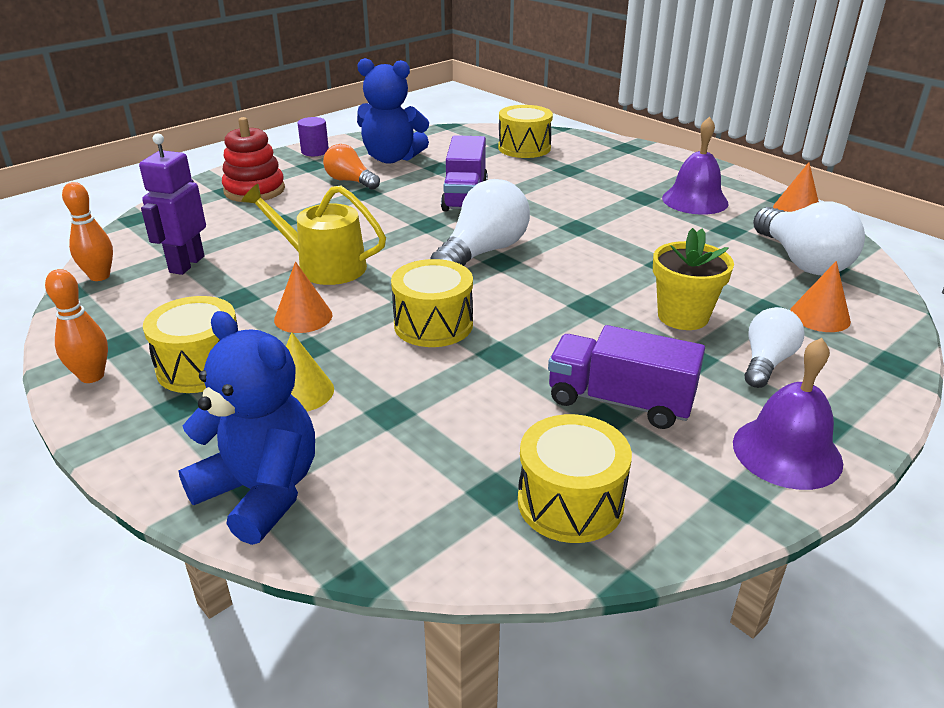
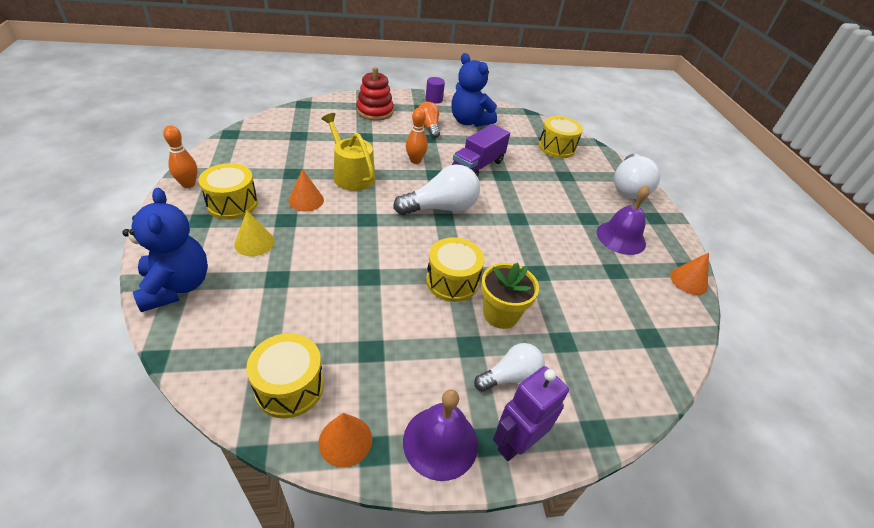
camera: 30 degrees right, 10 degrees up
(99, 276) = (252, 131): orange bowling pin -> orange bowling pin (415, 160)
(186, 264) = (293, 142): purple robot -> purple robot (515, 443)
(433, 325) = (359, 239): yellow drum -> yellow drum (452, 281)
(619, 401) = (391, 345): purple truck -> none
(801, 261) = (636, 321): white light bulb -> white light bulb (628, 188)
(819, 316) = (591, 367): orange cone -> orange cone (345, 440)

